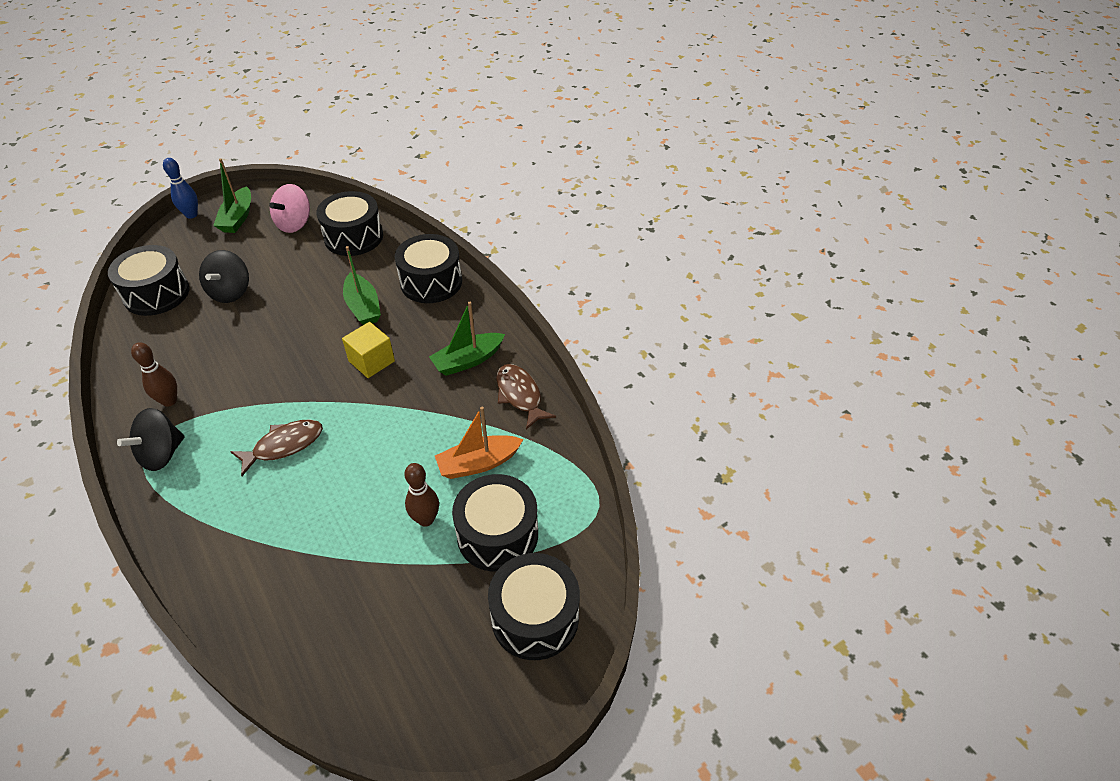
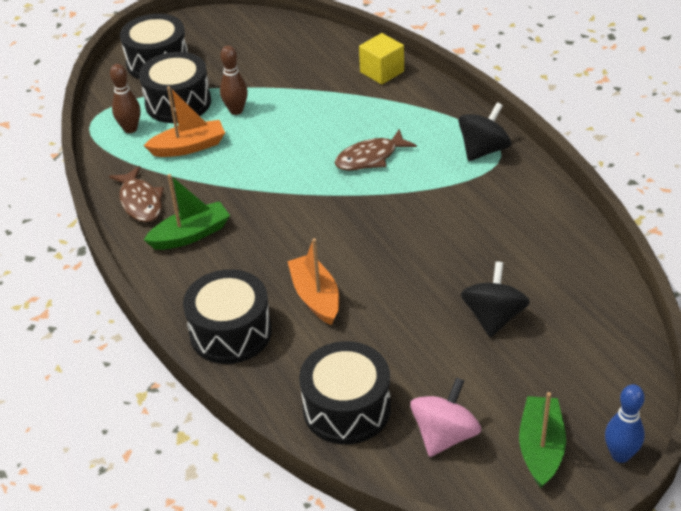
camera: 175 degrees left, 5 degrees down
(156, 294) = (590, 314): black drum -> none
(169, 401) = (501, 193): brown bowling pin -> brown bowling pin (130, 129)
(363, 307) = (316, 297): green boat -> orange boat
(371, 361) = (297, 233): yellow cube -> yellow cube (382, 72)

